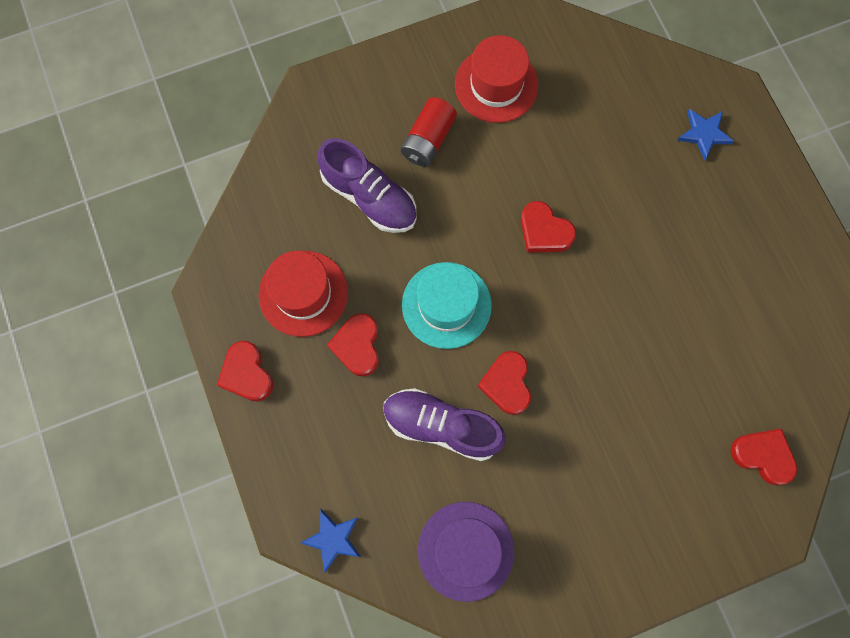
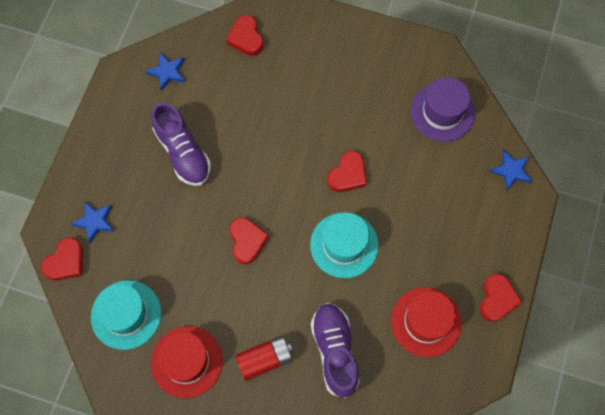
camera: 140 degrees left, 5 degrees down
(357, 346) = (417, 263): red heart -> red heart (65, 262)
(441, 426) = (404, 181): purple shoe -> purple shoe (183, 152)
(589, 80) = (126, 314): none -> turquoise hat
(801, 341) = (167, 72): none -> blue star

